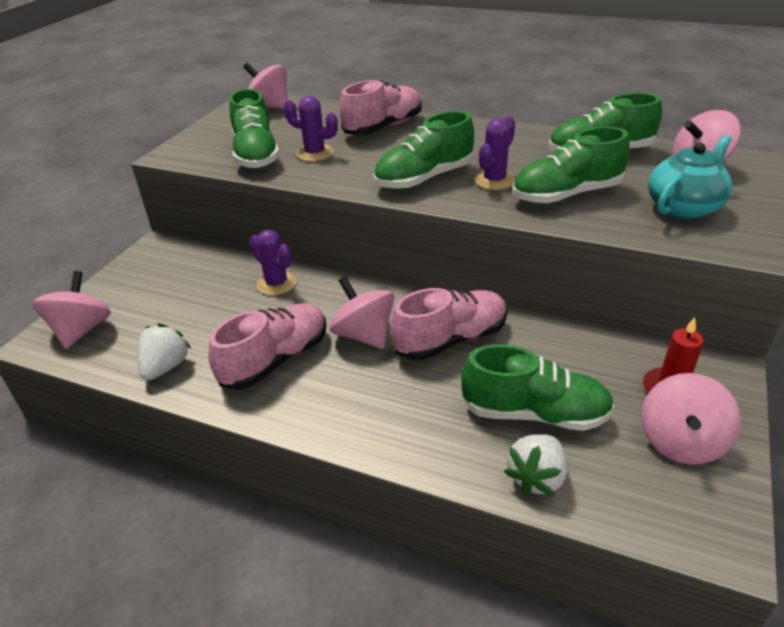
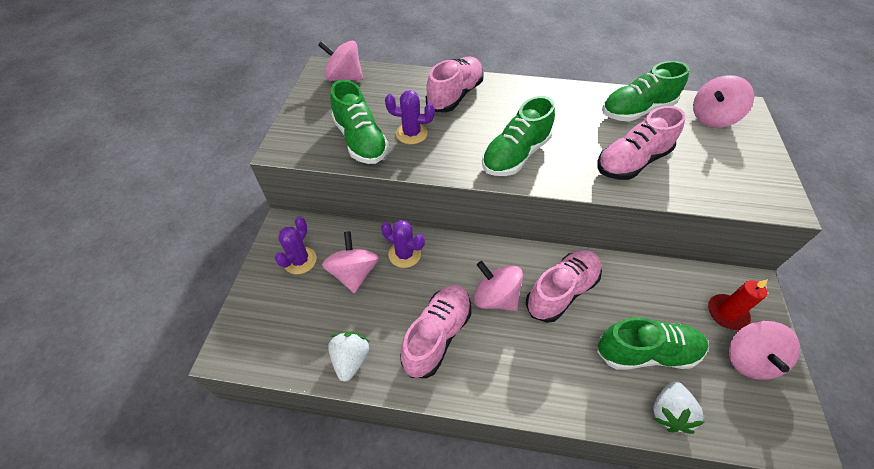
camera: 15 degrees left, 15 degrees up
(81, 330) = (259, 332): pink spinning top -> pink spinning top (354, 273)
(494, 180) = (571, 151): purple cactus -> purple cactus (300, 260)
(566, 195) = (632, 162): green shoe -> pink shoe
(684, 207) = (720, 166): turquoise teapot -> none

